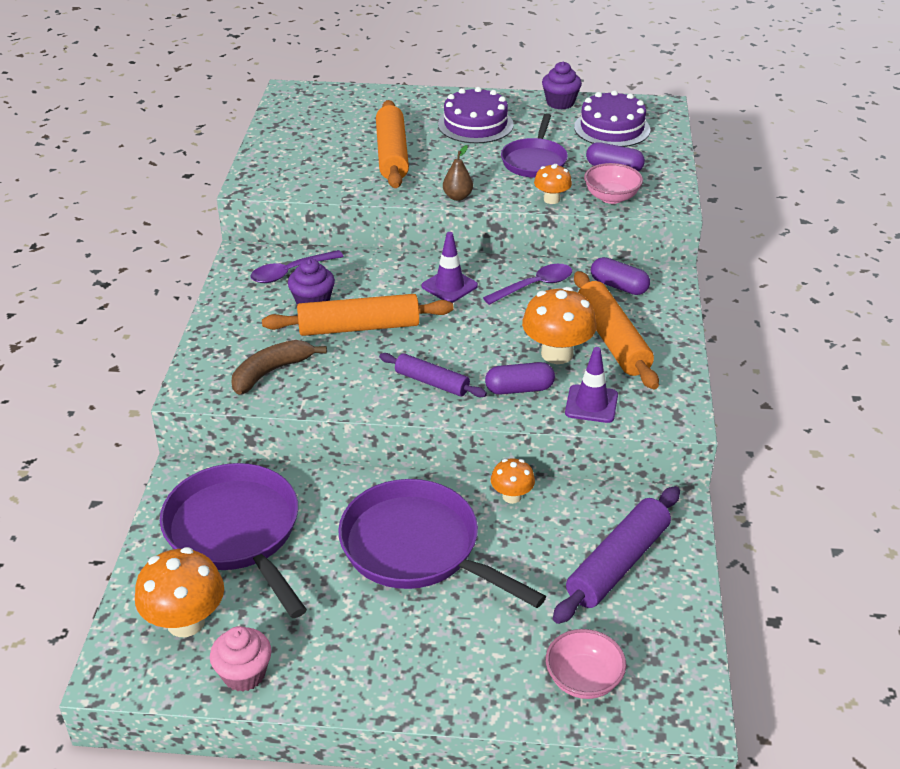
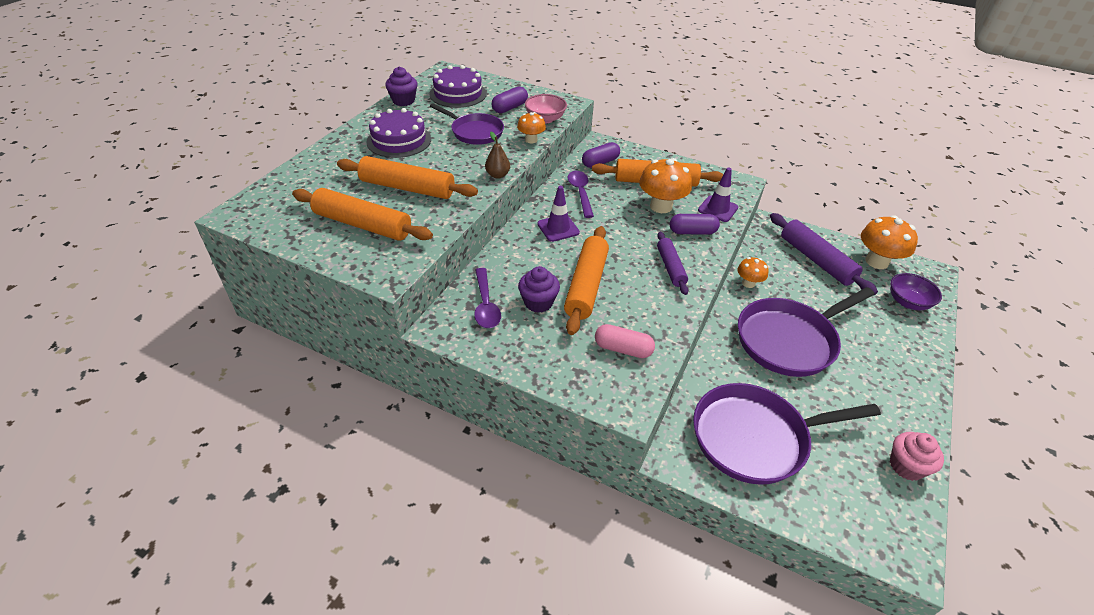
camera: 70 degrees left, 5 degrees up
(186, 622) = (851, 493): orange mushroom -> orange mushroom (876, 261)
(271, 372) = (623, 349): brown banana -> pink capsule
(316, 150) = (363, 224): none -> orange rolling pin
(432, 382) = (670, 267): purple rolling pin -> purple rolling pin turned 60 degrees counterclockwise
(519, 389) = (692, 232): purple capsule -> purple capsule turned 75 degrees clockwise
(583, 679) = (907, 302): pink bowl -> purple bowl

